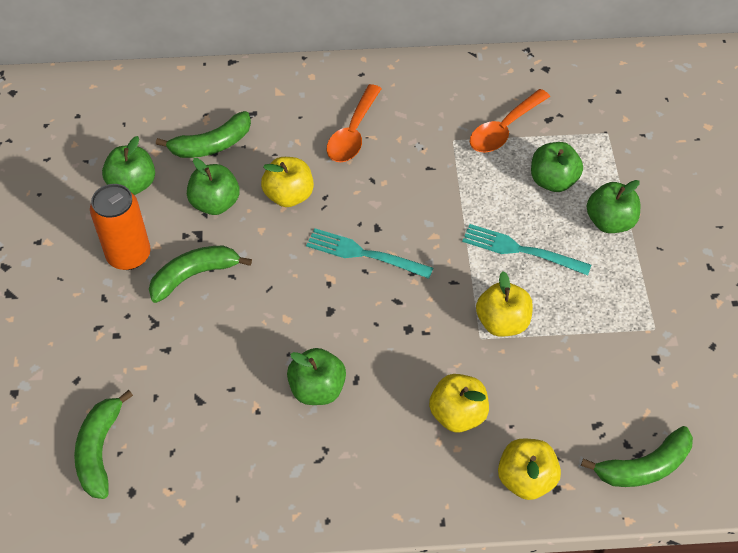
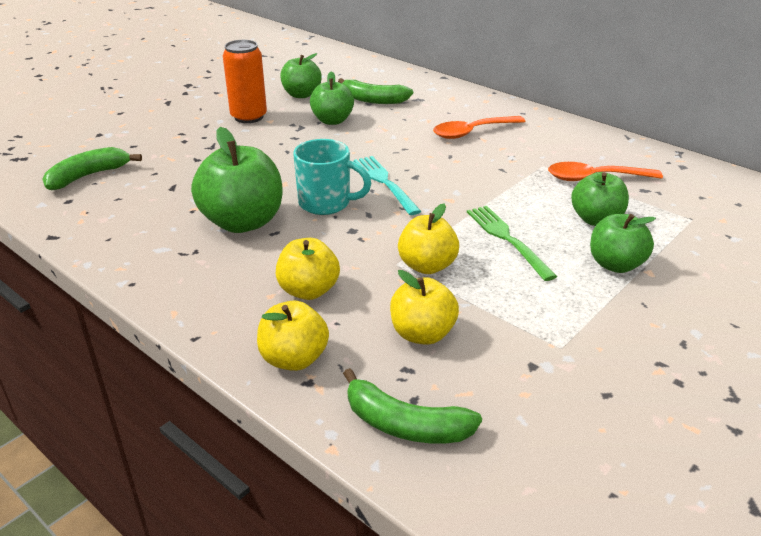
camera: 45 degrees right, 20 degrees down
(194, 275) = (267, 140): green banana -> none
(289, 196) = (382, 137): yellow apple -> yellow apple (422, 334)
(317, 389) = (243, 222): green apple -> green apple, size x1.59
(351, 315) = (326, 203): none -> turquoise mug
(521, 250) = (507, 239): turquoise fork -> green fork

